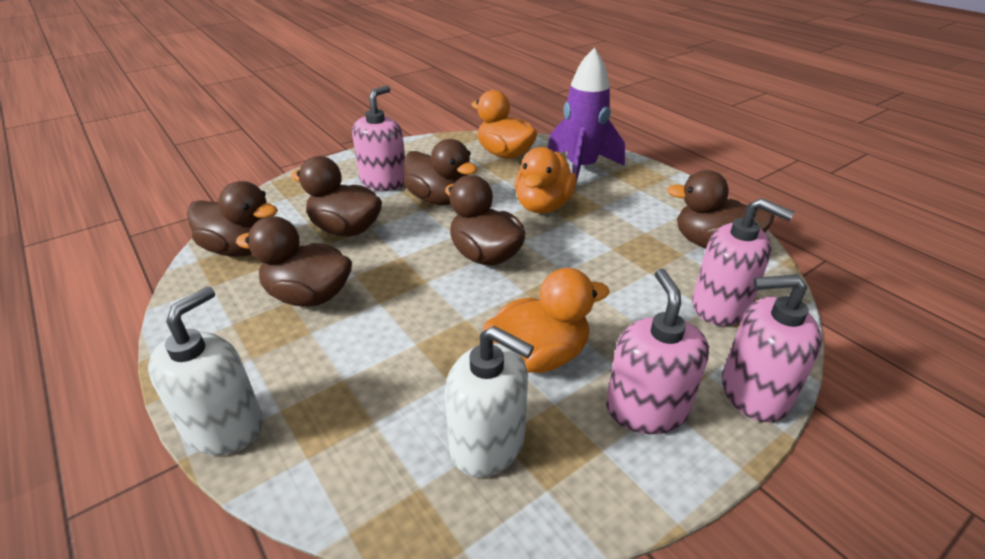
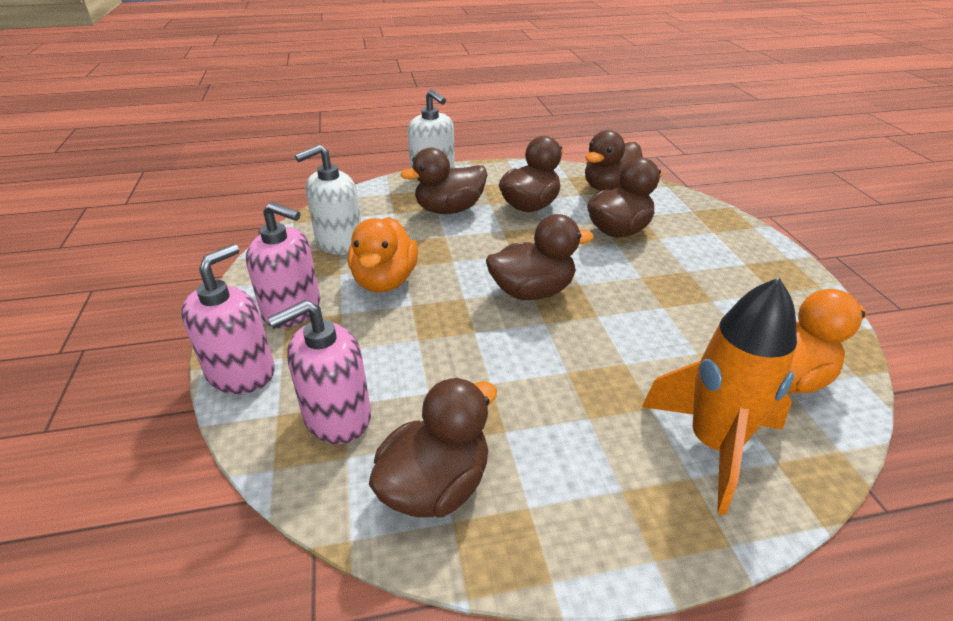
camera: 115 degrees right, 0 degrees up
(384, 181) = (714, 264): pink soap dispenser -> none
(440, 199) = (657, 290): brown duck -> brown duck (449, 210)
(543, 206) = (612, 362): orange duck -> none
(581, 169) = (713, 445): purple rocket -> orange rocket

